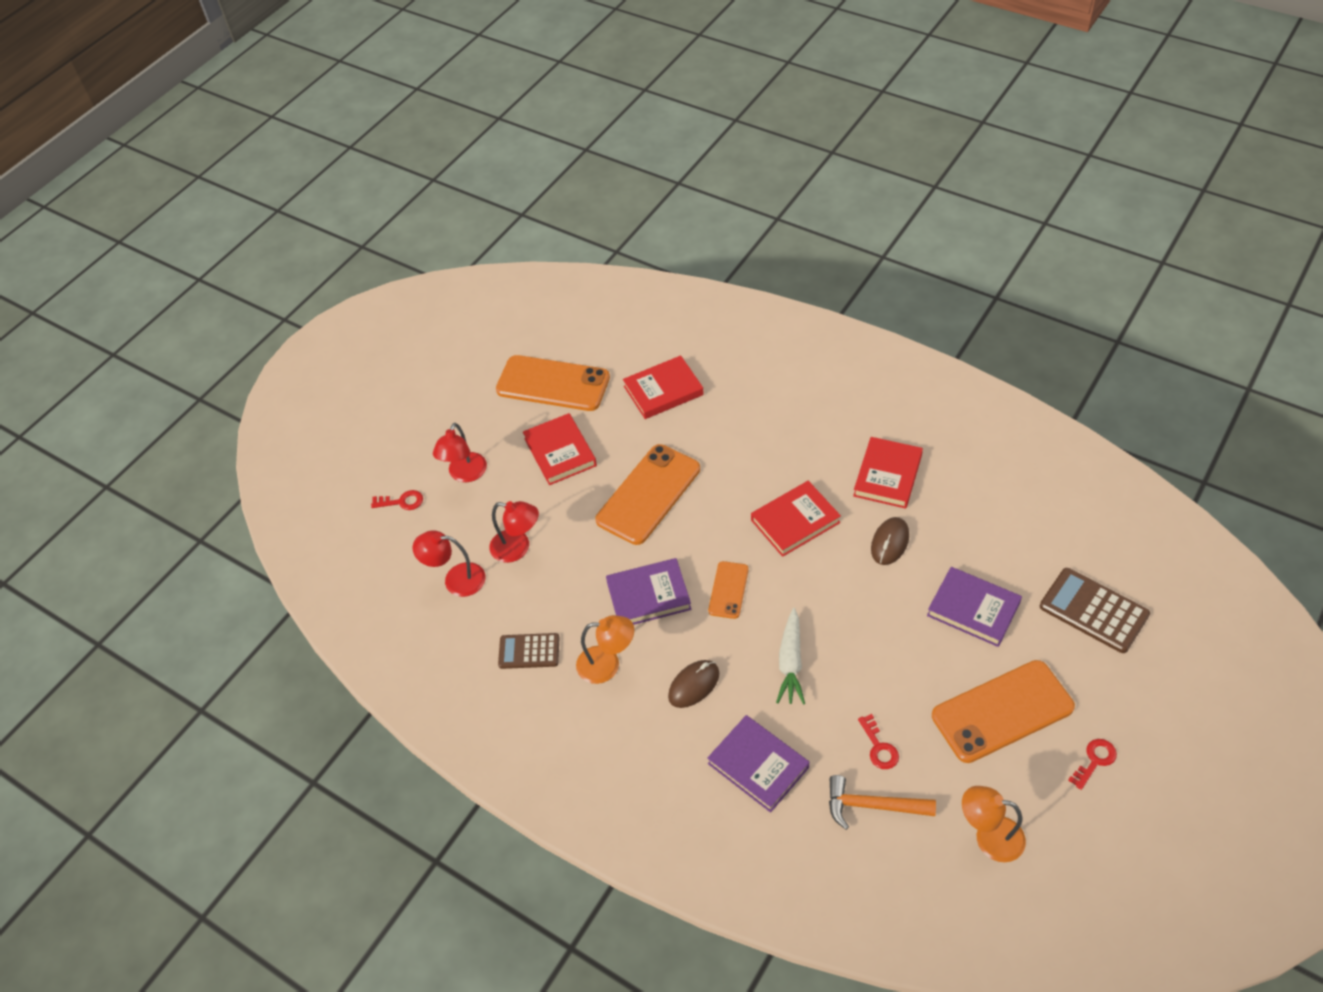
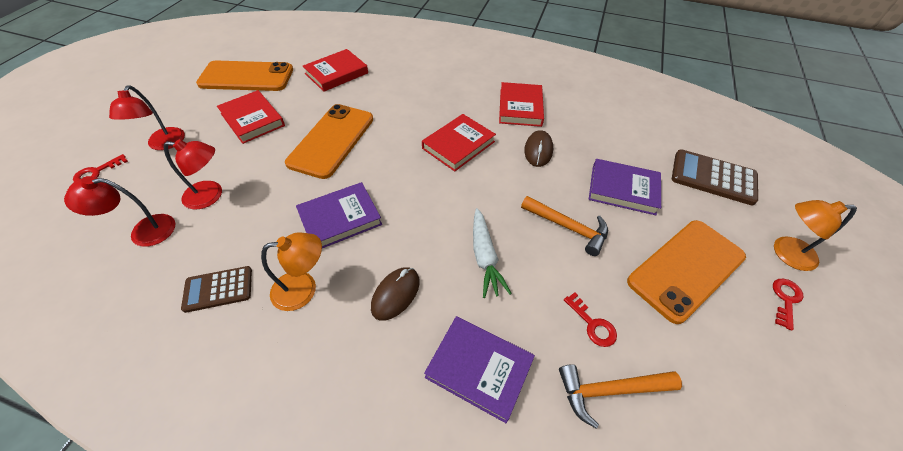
camera: 20 degrees left, 0 degrees up
(402, 502) = (97, 172): red key -> red key turned 150 degrees clockwise
(728, 590) = (413, 203): orange phone -> none
(891, 645) = (568, 227): none -> orange hammer
(989, 837) = (737, 400): orange lamp -> orange lamp (785, 253)

